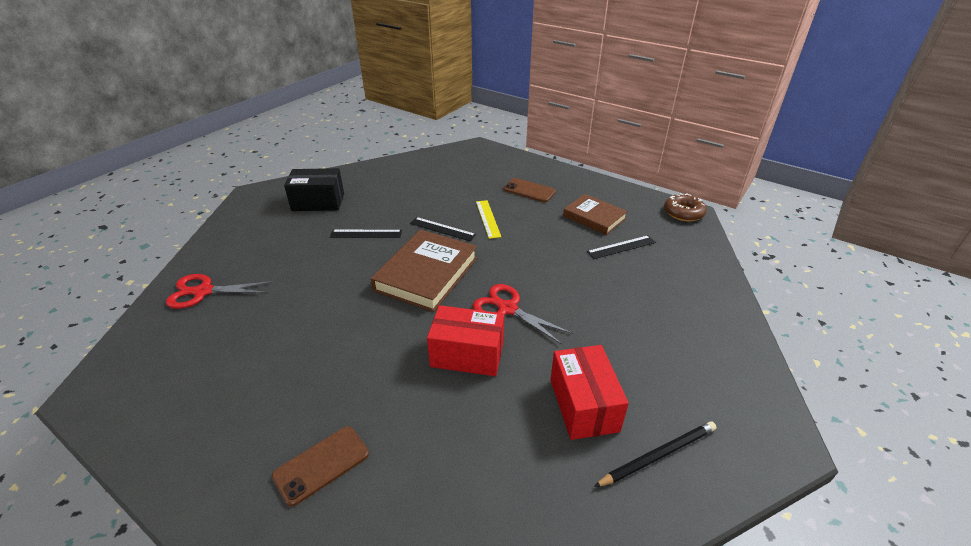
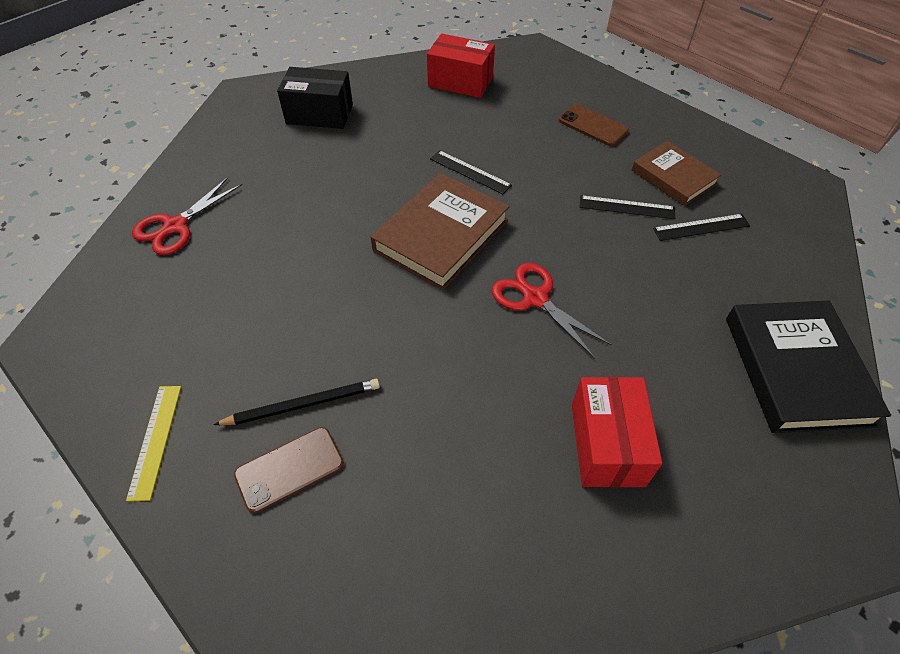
camera: 10 degrees right, 15 degrees up
(203, 292) = (176, 226): red scissors -> red scissors turned 60 degrees counterclockwise
(366, 234) = (373, 168): black ruler -> black ruler (626, 207)
(467, 354) = (475, 354): red box -> red box (460, 82)
(488, 218) = (531, 163): yellow ruler -> yellow ruler (156, 440)
(658, 455) = (687, 524): black pencil -> black pencil (303, 404)
(683, 213) = (799, 184): brown donut -> none
(711, 332) = (795, 370): none -> black book

